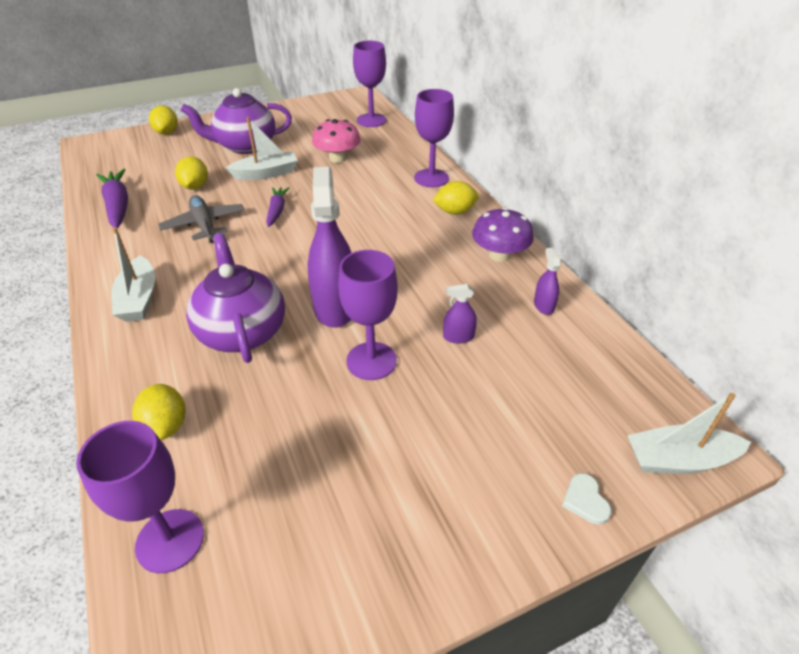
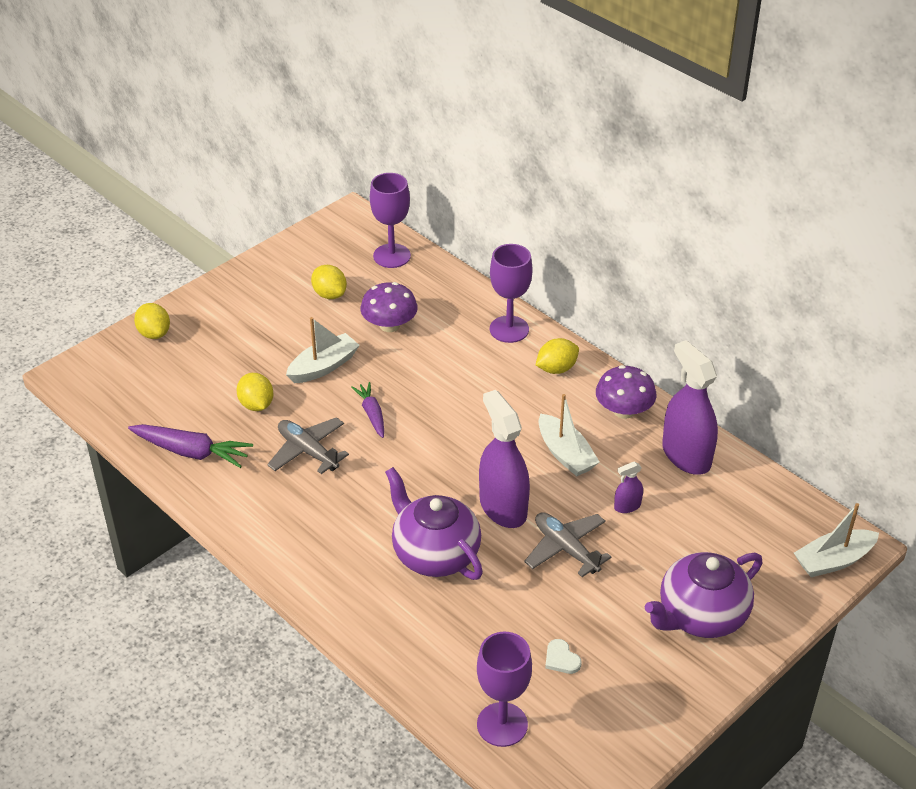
camera: 20 degrees left, 0 degrees up
(118, 206) = (191, 452): purple carrot -> purple carrot turned 150 degrees clockwise
(139, 299) = (311, 550): white boat -> white boat (565, 454)
(166, 426) = (433, 651): yellow lemon -> yellow lemon (329, 294)
(245, 146) = (268, 332): purple teapot -> purple teapot (701, 616)
(337, 158) = (389, 325): pink mushroom -> purple mushroom
(371, 361) = (566, 549): purple goblet -> grey plane
(543, 306) = (686, 455): purple spray bottle -> purple spray bottle, size x2.23
(585, 500) = (778, 609): white heart -> white heart (561, 659)

